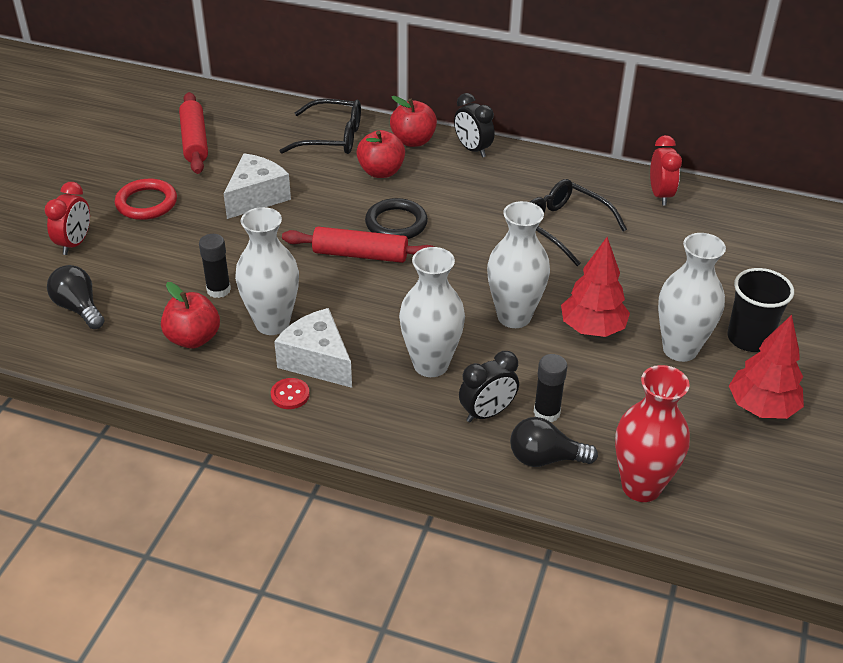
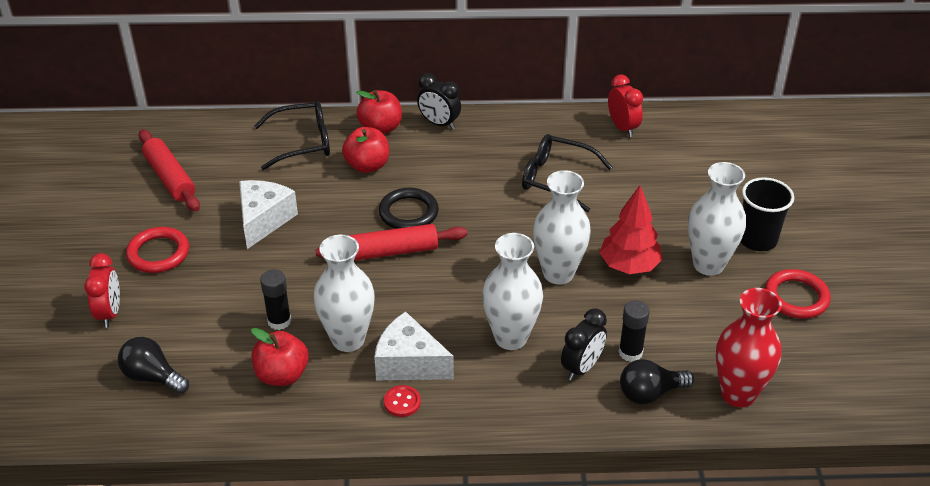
camera: 20 degrees left, 0 degrees up
(761, 407) = (796, 297): red tree -> red ring

